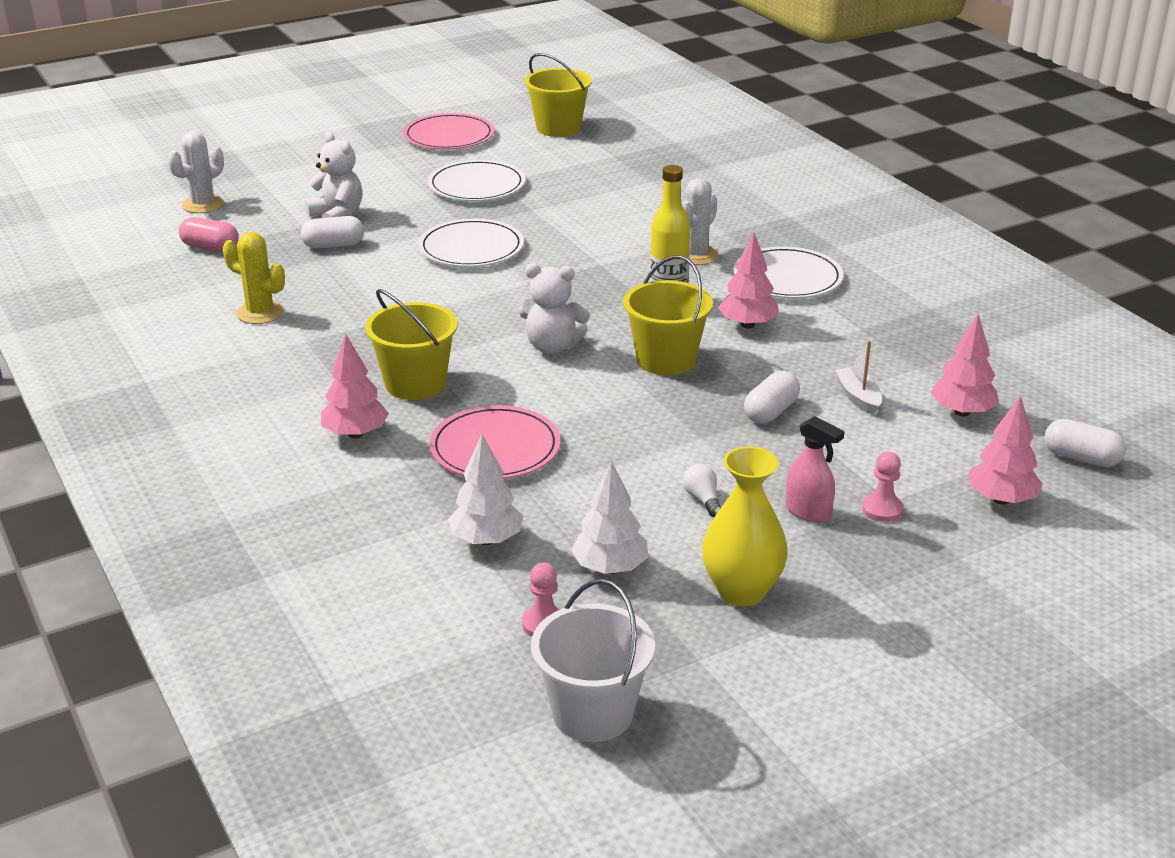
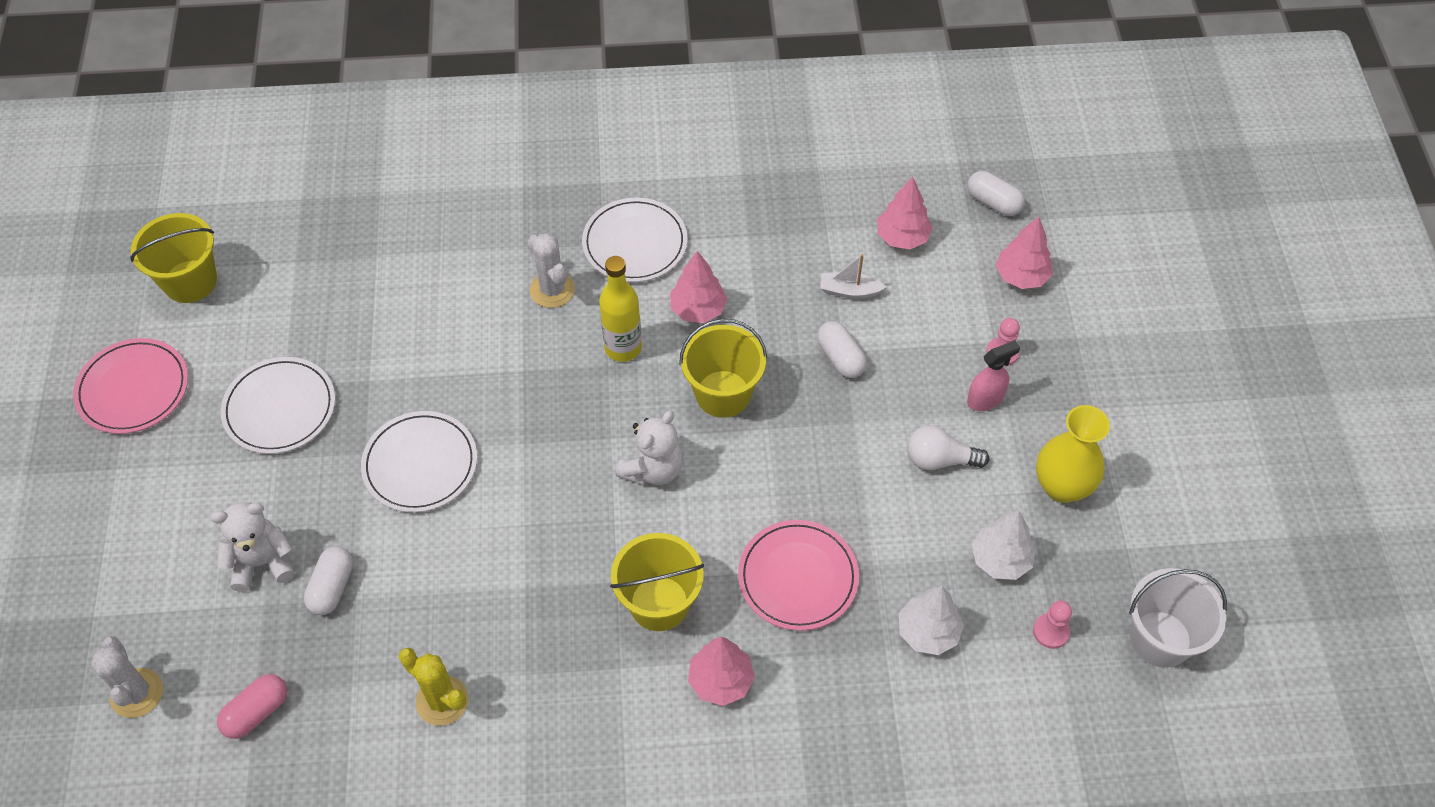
camera: 65 degrees left, 25 degrees up
(260, 313) = (442, 701): yellow cactus -> yellow cactus turned 75 degrees clockwise
(703, 499) = (939, 459): white light bulb -> white light bulb, size x1.57
(1081, 458) = (993, 202): white capsule -> white capsule turned 75 degrees clockwise

